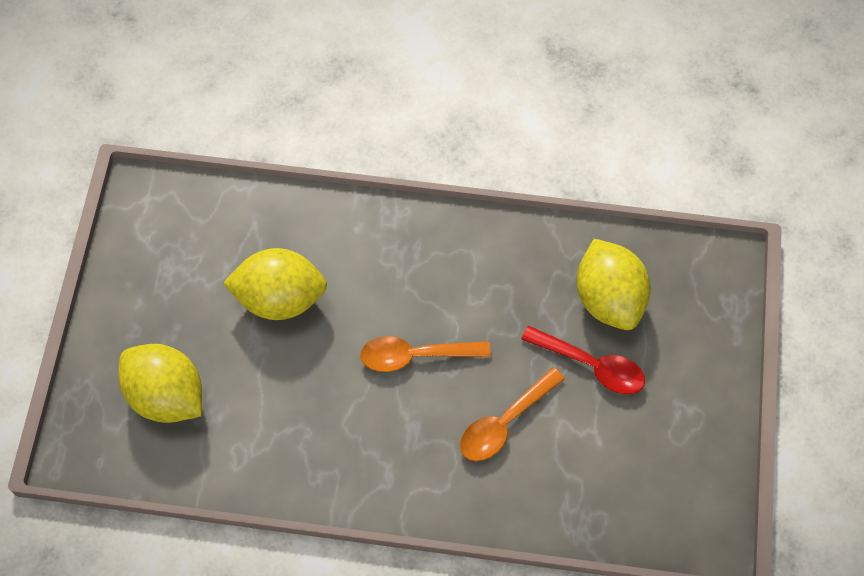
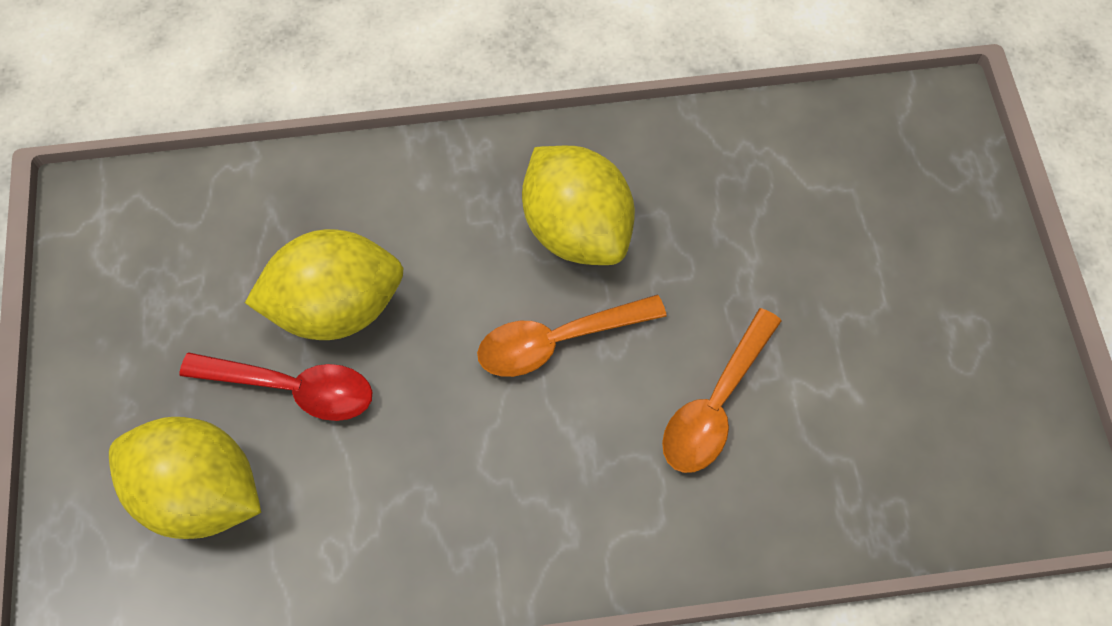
camera: 15 degrees left, 0 degrees up
(591, 365) = (811, 293): red spoon -> red spoon (293, 388)
(608, 298) = (803, 196): yellow lemon -> yellow lemon (577, 229)

